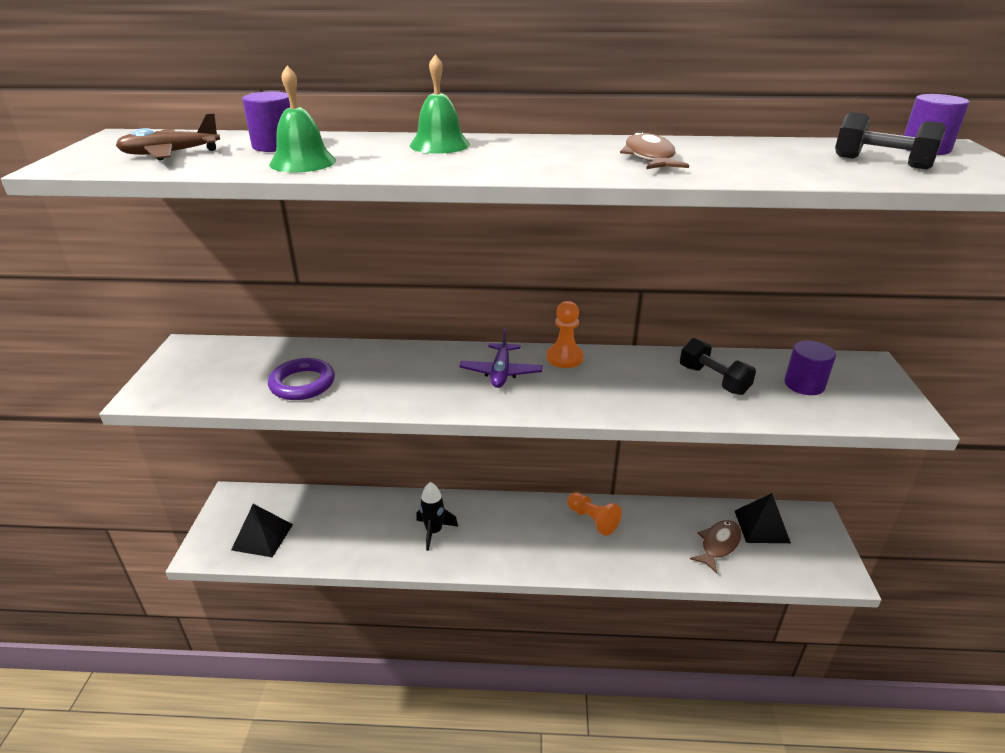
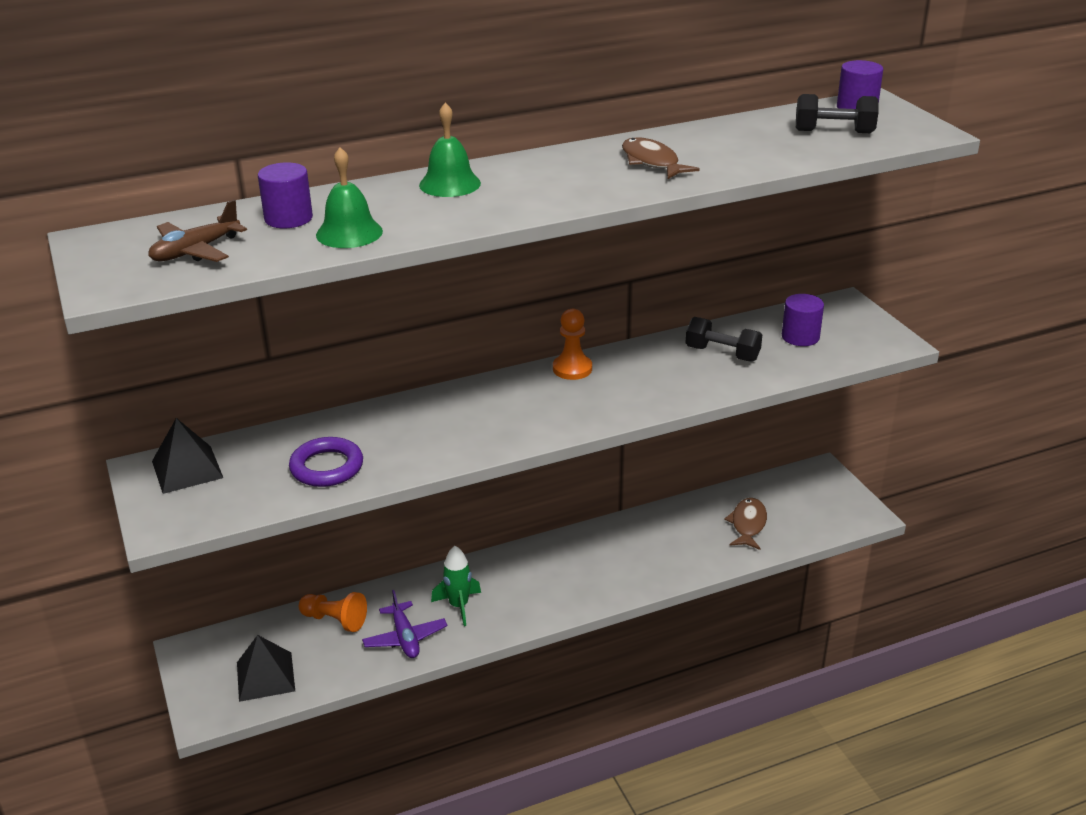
camera: 25 degrees left, 0 degrees up
(434, 531) = (459, 606): black rocket -> green rocket
(501, 372) = (522, 400): purple plane -> purple plane (405, 638)
(592, 520) = (616, 541): orange pawn -> orange pawn (335, 620)
(761, 526) = (778, 495): black pyramid -> black pyramid (187, 469)

